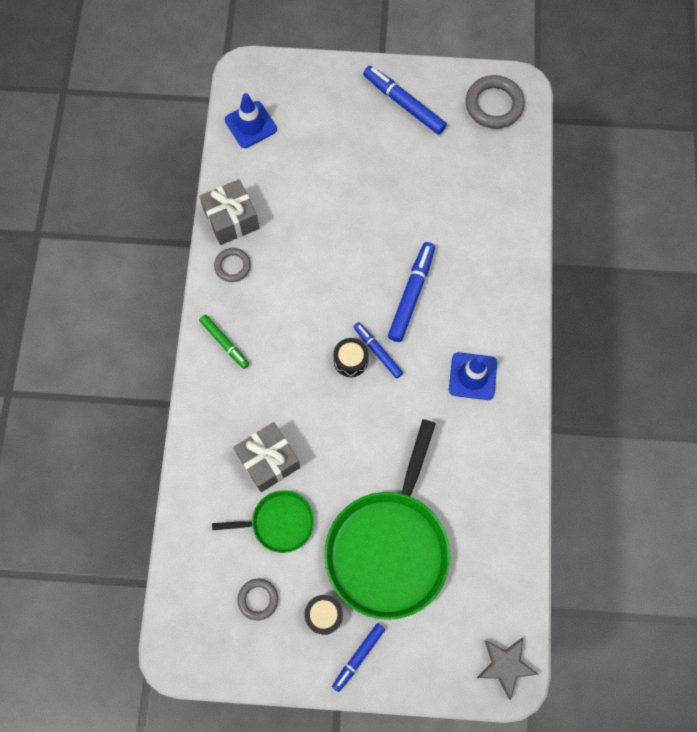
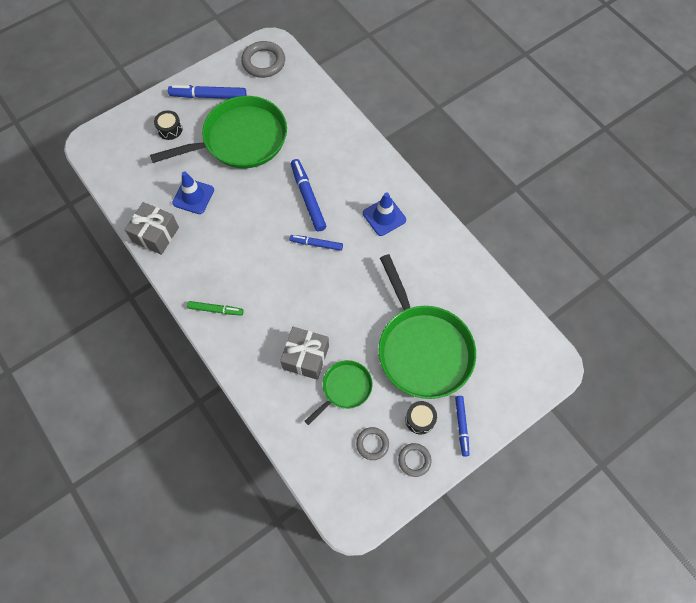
camera: 40 degrees left, 5 degrees down
(232, 266) = (181, 261): grey ring -> grey ring (414, 460)
(250, 125) = (119, 171): blue traffic cone -> blue traffic cone (193, 196)
(350, 360) = (304, 261): black drum -> black drum (170, 129)
(397, 177) = (241, 139): none -> green pan
(505, 665) = (545, 360): grey star -> none

